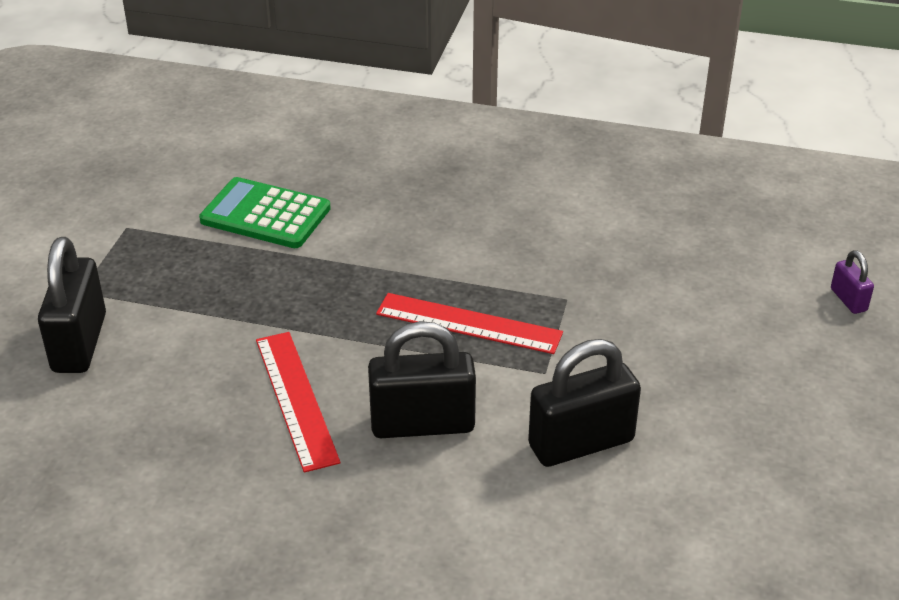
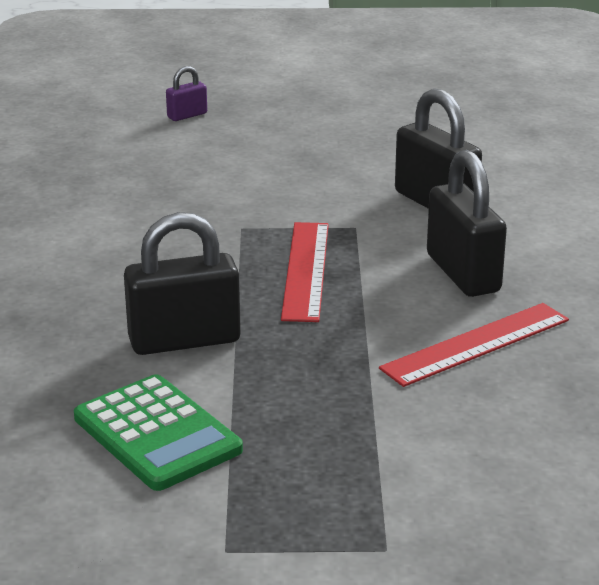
camera: 105 degrees left, 10 degrees down
(79, 343) = (483, 515): black padlock -> black padlock (184, 340)
(265, 215) = (157, 434): green calculator -> green calculator turned 45 degrees counterclockwise

